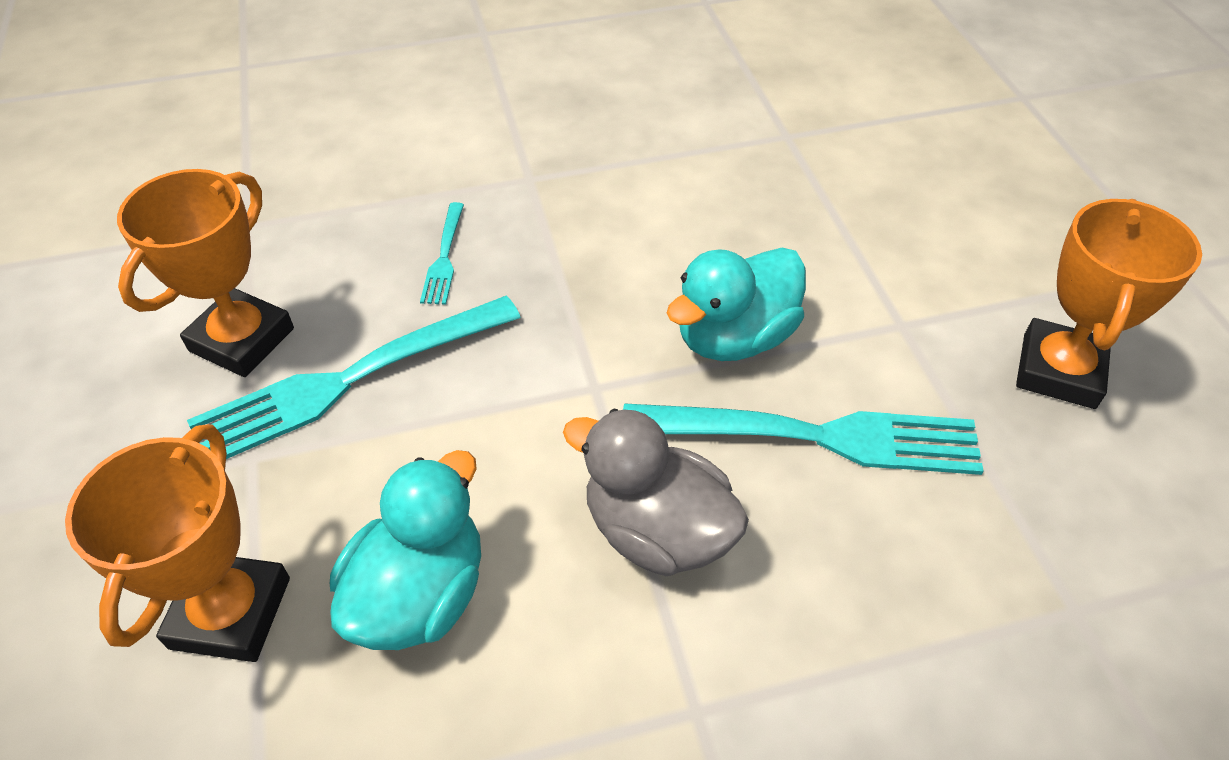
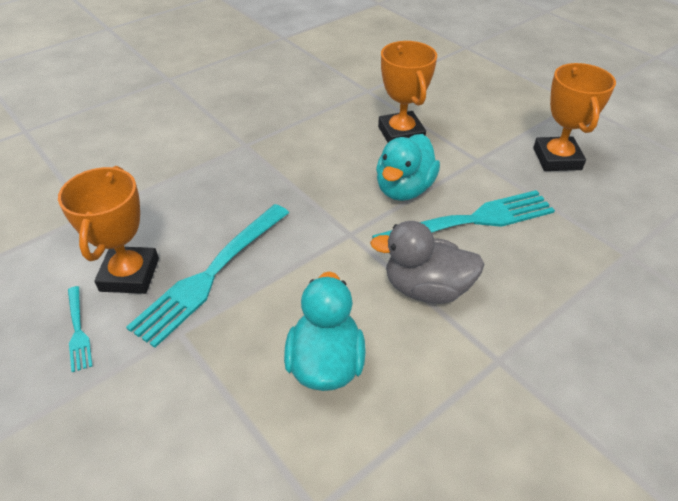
camera: 25 degrees left, 5 degrees down
(231, 612) = (224, 414): orange trophy -> orange trophy (401, 134)
(444, 257) = (224, 196): turquoise fork -> turquoise fork (78, 330)

